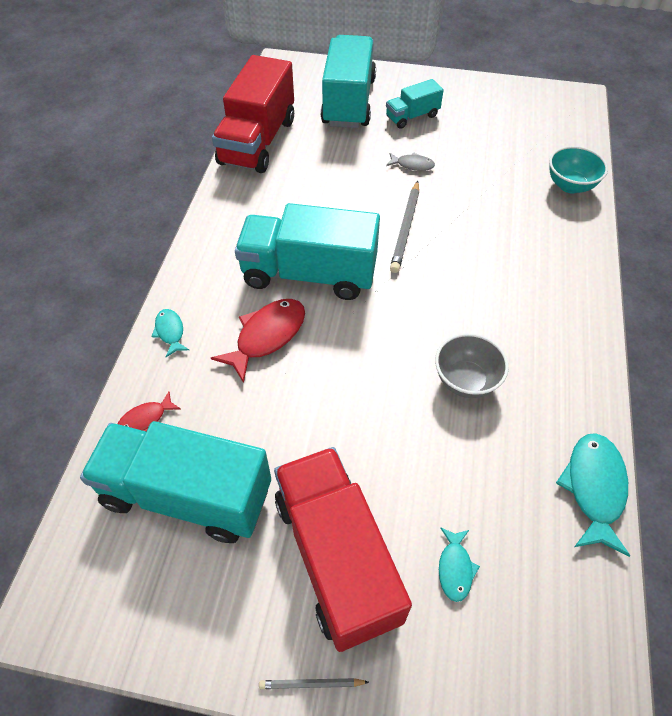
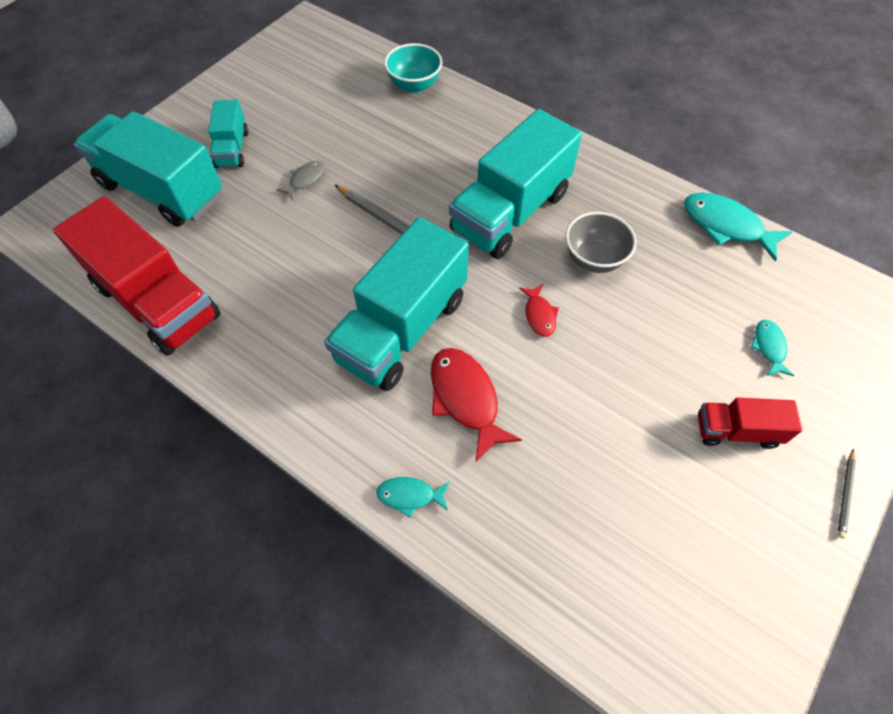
camera: 65 degrees left, 5 degrees up
(145, 419) = (521, 559): red fish -> red fish (539, 315)
(187, 495) = (632, 542): turquoise truck -> turquoise truck (510, 212)
(336, 557) = (736, 431): red truck -> red truck, size x0.50
(455, 568) = (769, 347): turquoise fish -> turquoise fish turned 120 degrees counterclockwise

